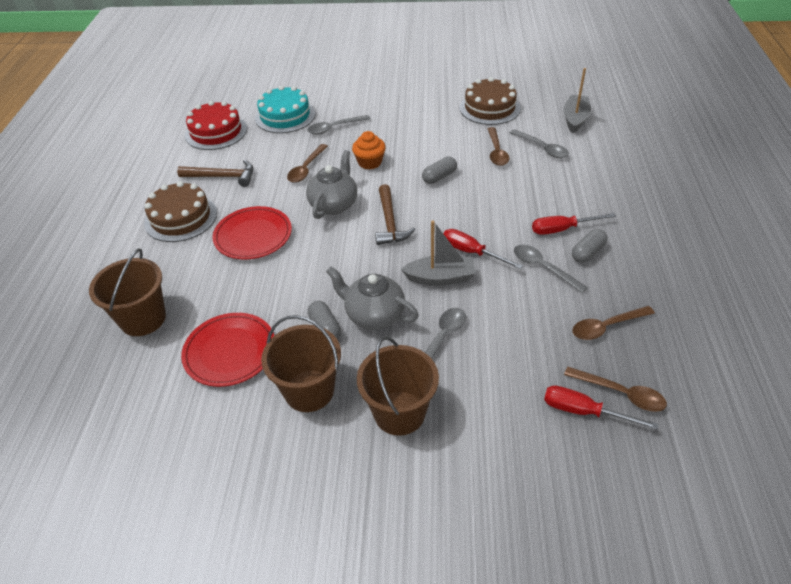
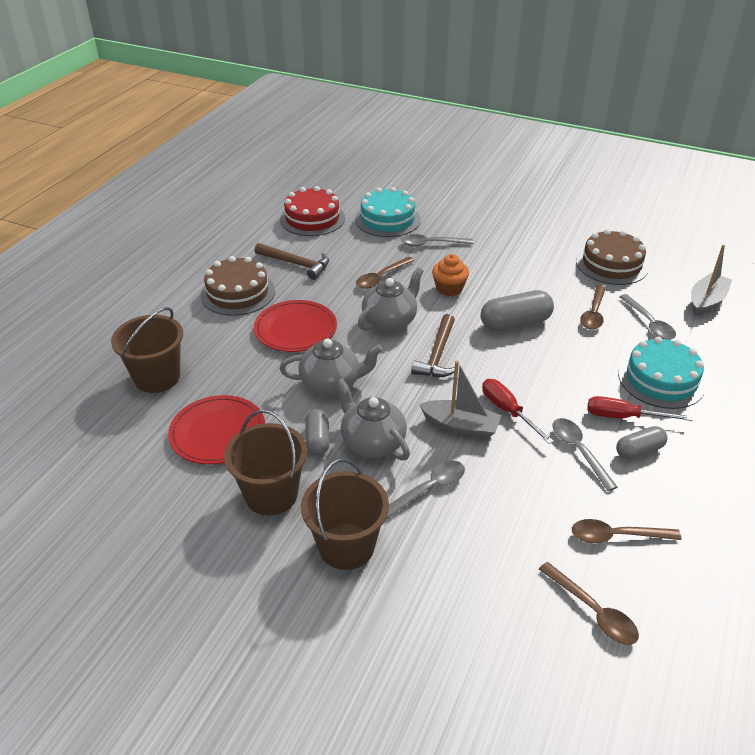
camera: 20 degrees right, 5 degrees down
(311, 274) = (332, 384): none -> grey teapot
(439, 177) = (515, 323): grey capsule -> grey capsule, size x1.63
(574, 191) = (661, 379): none -> turquoise cake
(583, 411) = (540, 615): red screwdriver -> none

